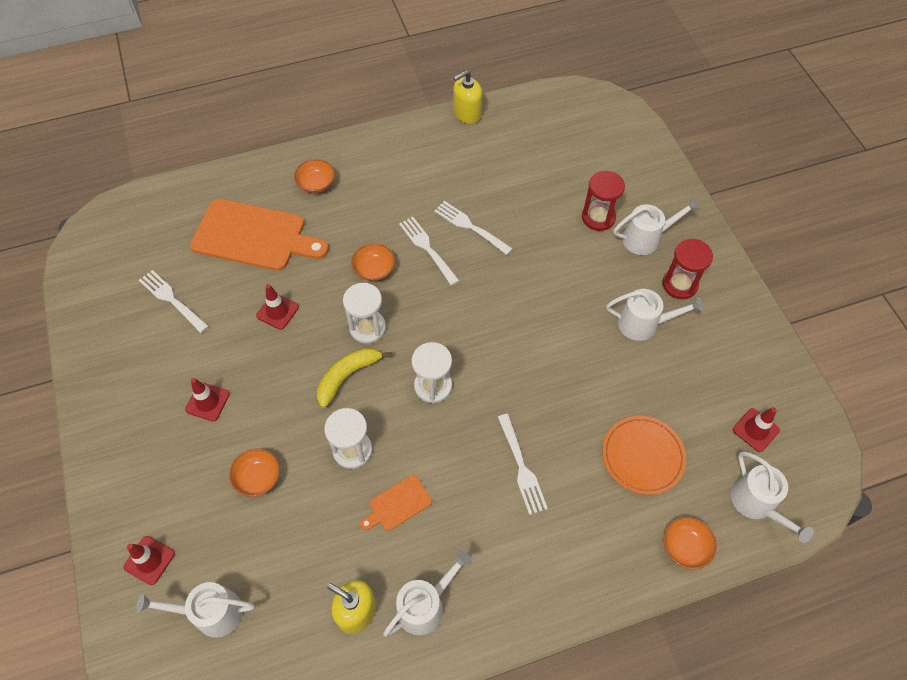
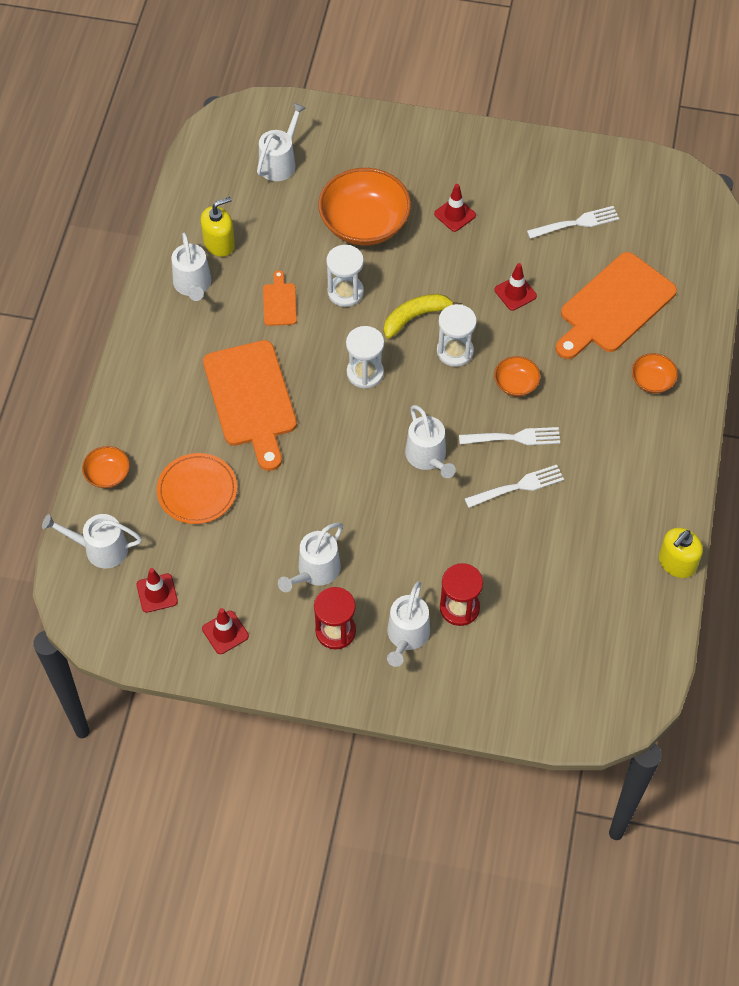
camera: 120 degrees right, 0 degrees up
(149, 560) = (344, 140): red traffic cone -> red traffic cone (225, 632)
(258, 477) = (364, 224): orange bowl -> orange bowl, size x2.09
(347, 376) = (415, 317): yellow banana -> yellow banana turned 105 degrees counterclockwise
(467, 113) = (677, 563): yellow soap dispenser -> yellow soap dispenser turned 135 degrees counterclockwise
(485, 298) = (428, 457): none -> white watering can
(521, 466) = (251, 399): white fork -> orange cutting board

